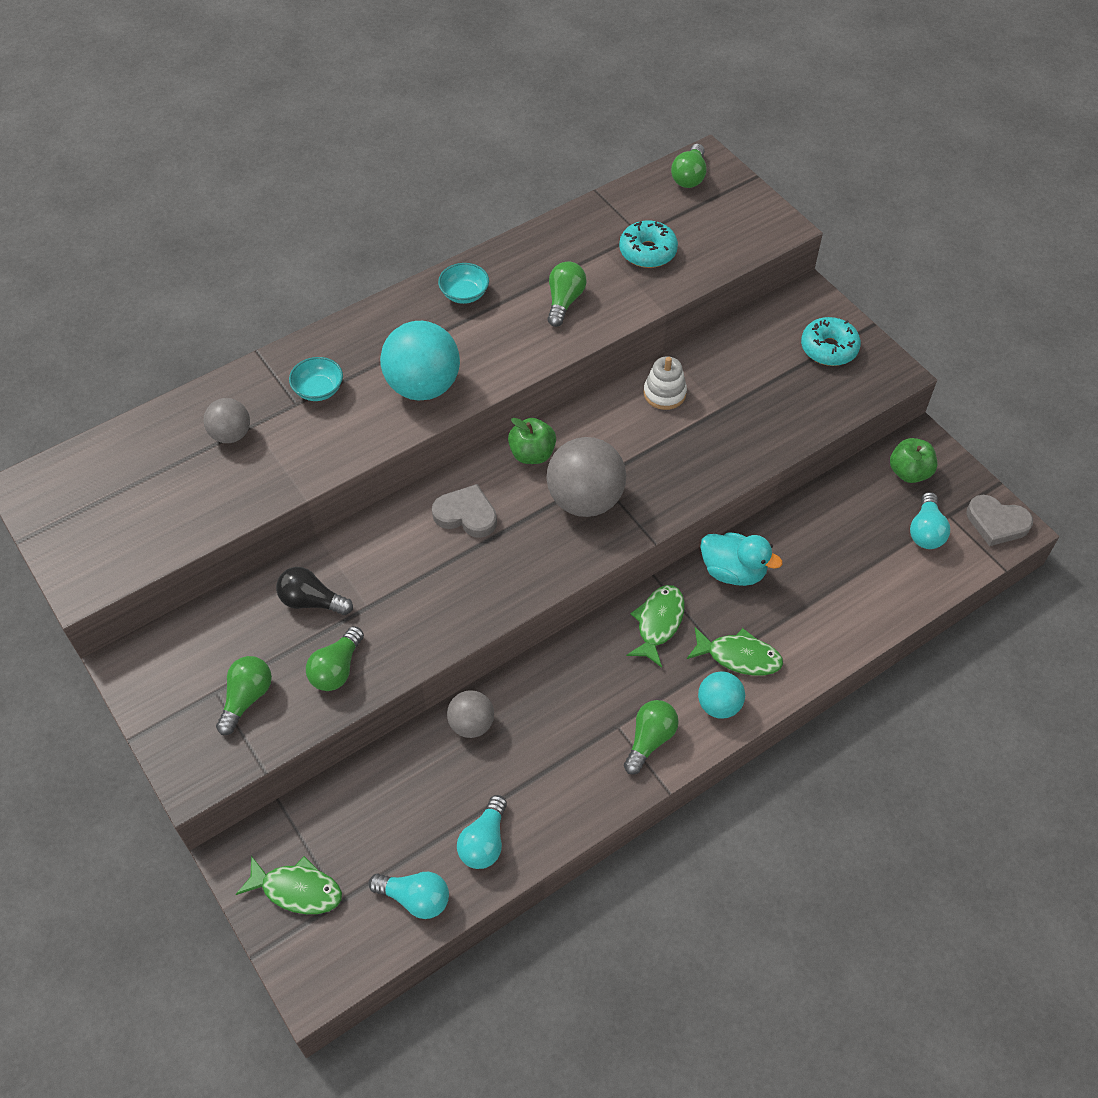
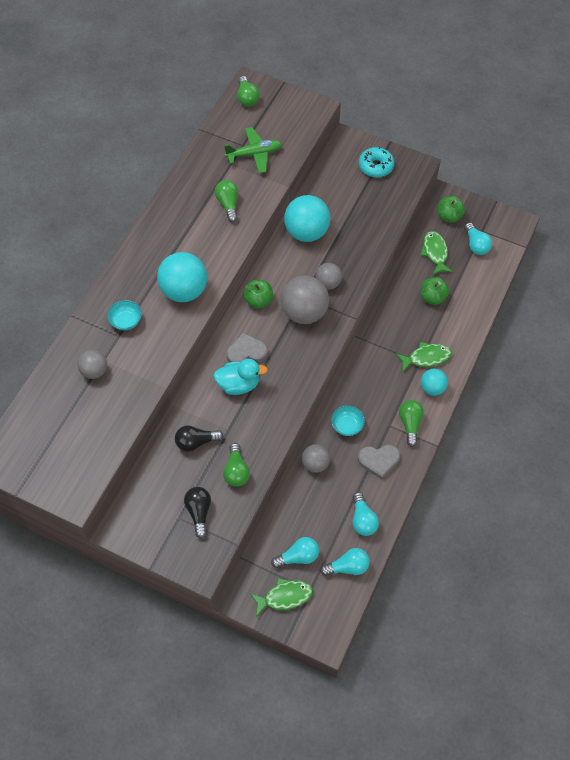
camera: 30 degrees left, 5 degrees up
(247, 698) = (199, 512): green light bulb -> black light bulb
(356, 843) = (298, 557): none -> turquoise light bulb
(464, 294) = (169, 225): turquoise bowl -> turquoise bowl (347, 425)
(647, 252) = (254, 154): turquoise donut -> green plane
(647, 476) = (328, 283): none -> grey ball
(658, 623) = (375, 360): green fish -> green fish (435, 252)
(664, 393) = (306, 232): white stacking toy -> turquoise ball
(733, 571) = (395, 314): turquoise duck -> turquoise duck (239, 384)
(807, 575) = (432, 297): none -> green apple
(996, 523) = (507, 223): grey heart -> grey heart (378, 461)

